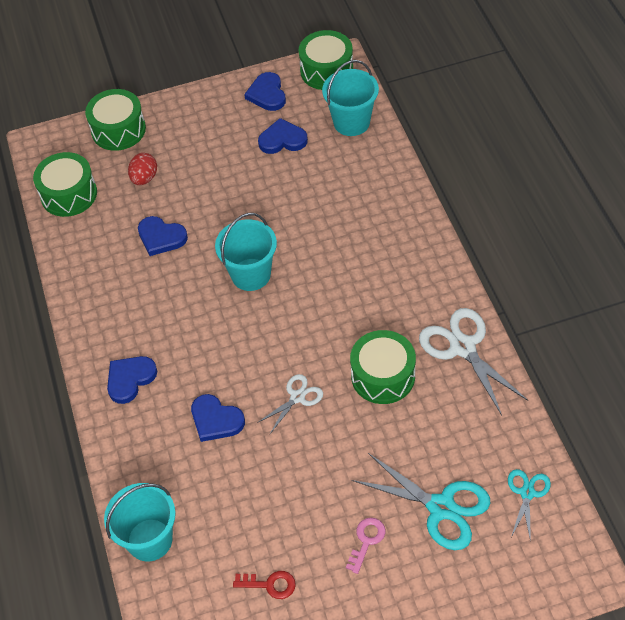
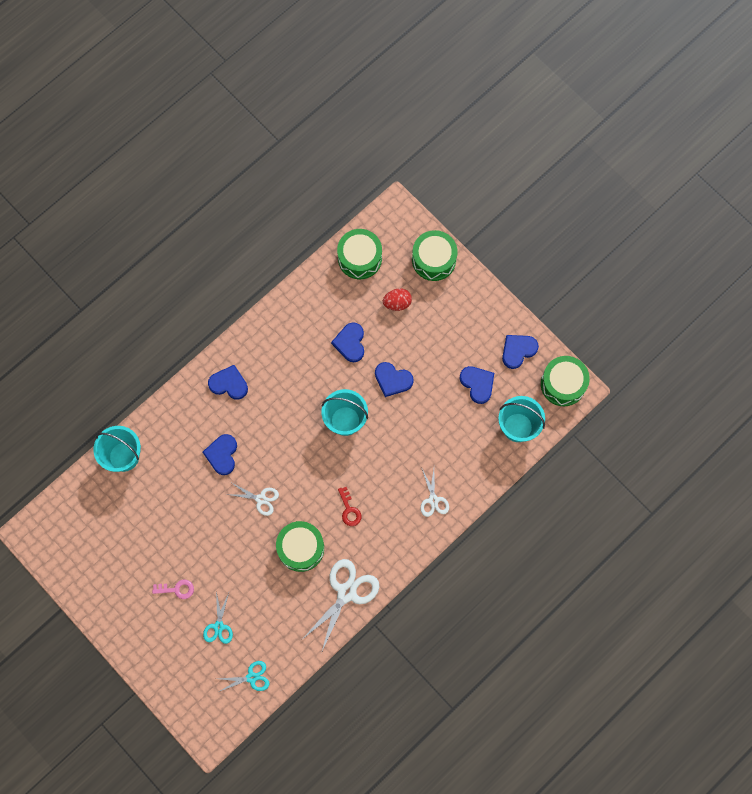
camera: 60 degrees right, 20 degrees up
(230, 213) = (392, 380): none -> blue heart
(270, 584) = (124, 543): red key -> red key (349, 510)
(393, 223) = (433, 500): none -> white scissors
(441, 508) = (218, 626): turquoise scissors -> turquoise scissors, size x0.56

